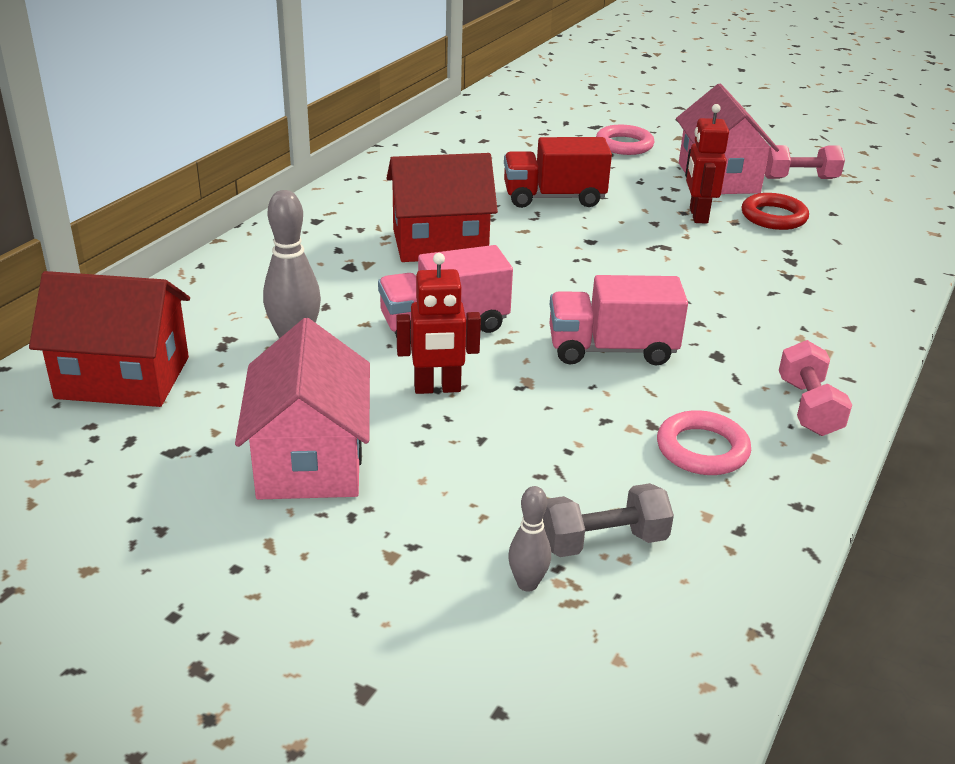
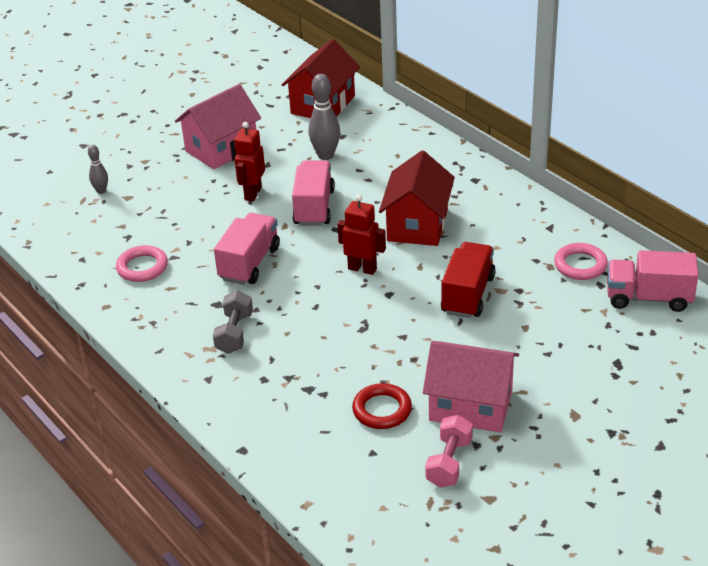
camera: 115 degrees right, 5 degrees up
(310, 460) = (221, 149): pink house -> pink house turned 60 degrees counterclockwise
(489, 120) = (648, 298): none -> pink truck
(603, 542) = (107, 217): grey dumbbell -> grey dumbbell (234, 333)
(624, 145) = (565, 368): pink ring -> pink ring (580, 265)
(698, 215) = (403, 364): red robot -> red robot (362, 268)
(808, 407) = (146, 320): pink dumbbell -> none

